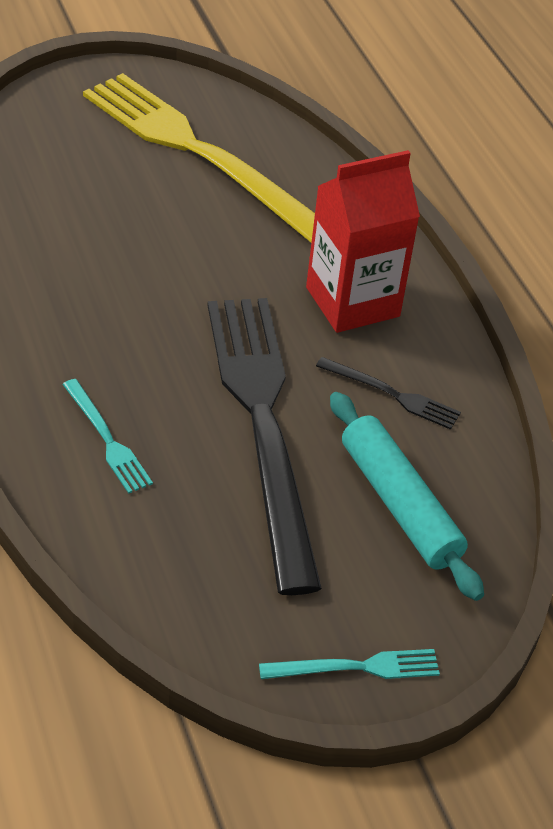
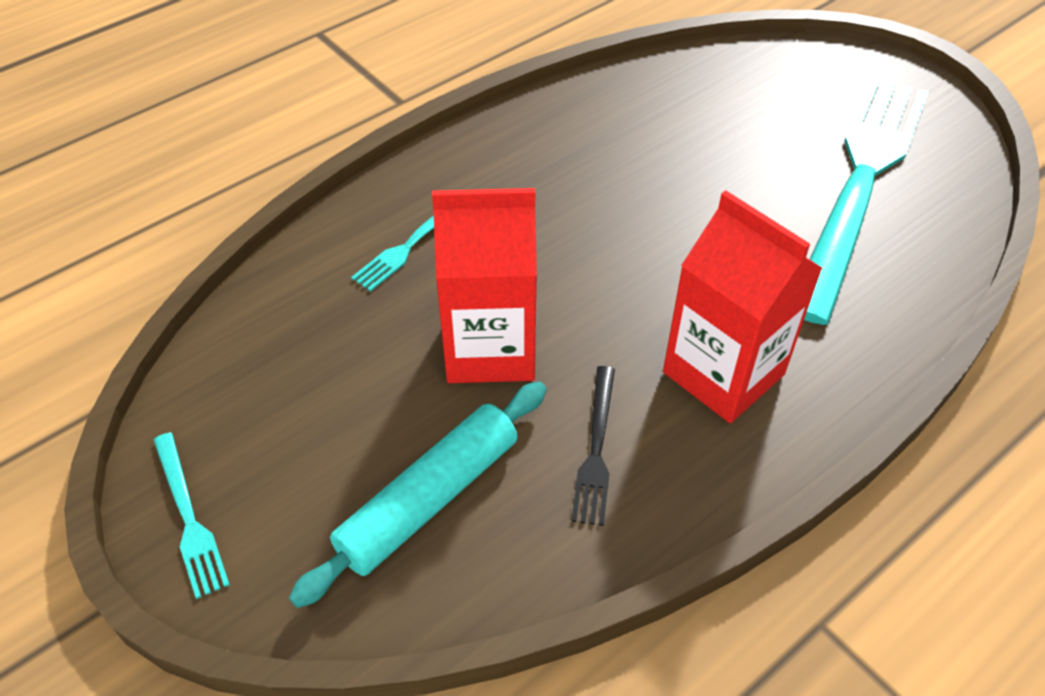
camera: 75 degrees right, 5 degrees up
(198, 153) = (860, 182): yellow fork -> turquoise fork
(262, 423) = (490, 348): black fork -> red carton

